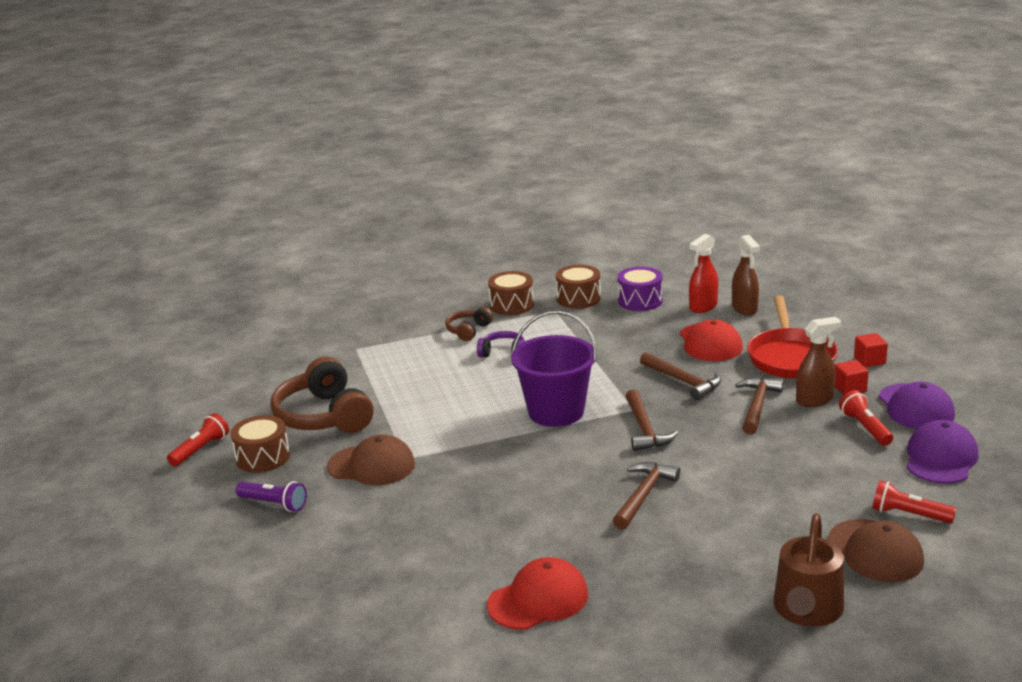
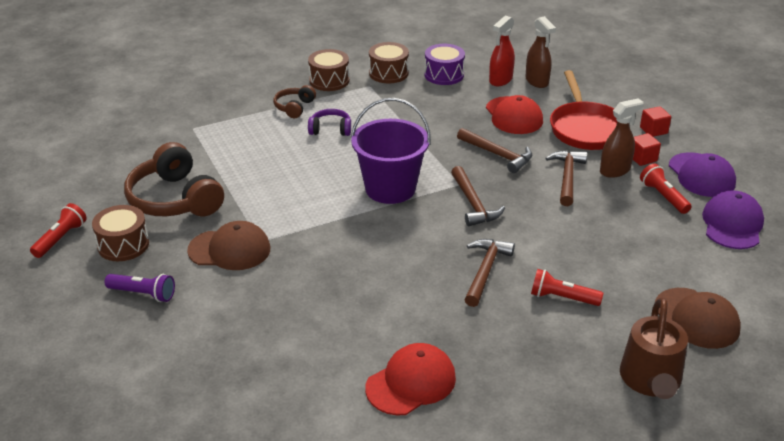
camera: 10 degrees left, 10 degrees up
(909, 514) = (717, 281): red flashlight -> red flashlight (562, 298)

